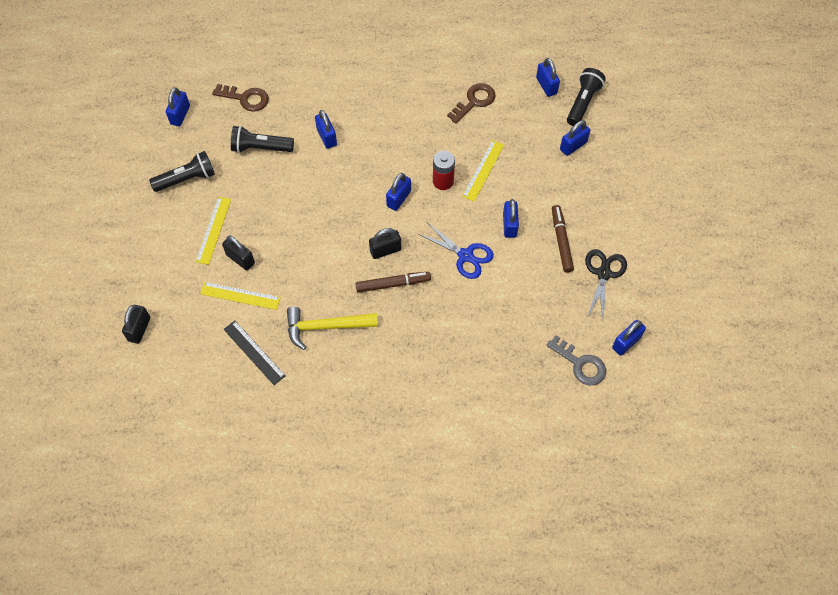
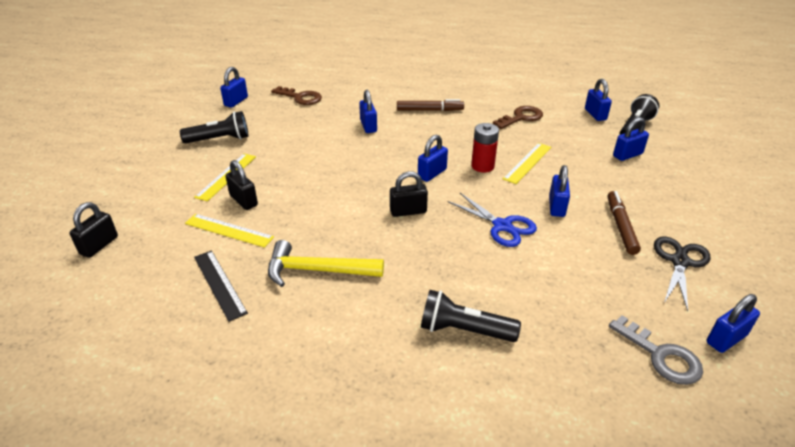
camera: 10 degrees right, 25 degrees down
(260, 148) = (301, 127): black flashlight -> black flashlight (464, 330)
(393, 284) = (410, 241): brown marker -> brown marker (429, 110)

